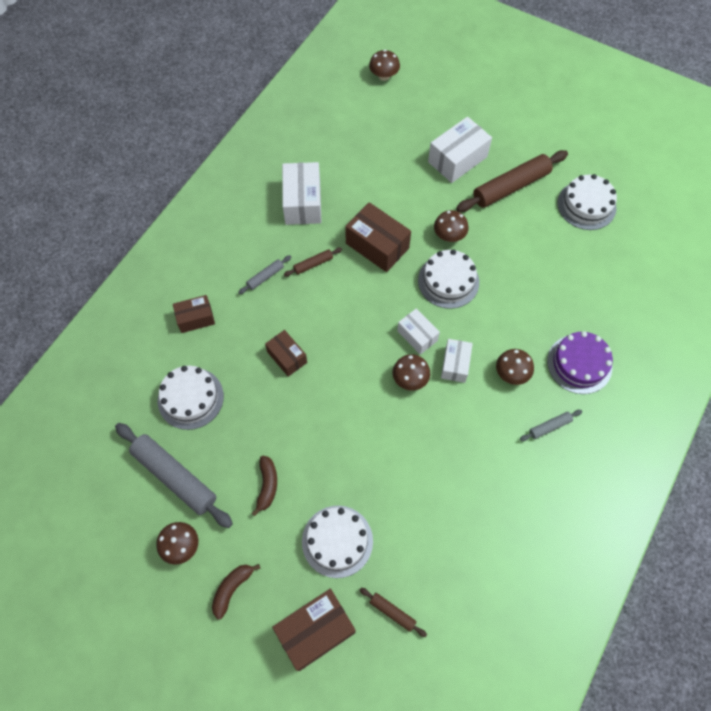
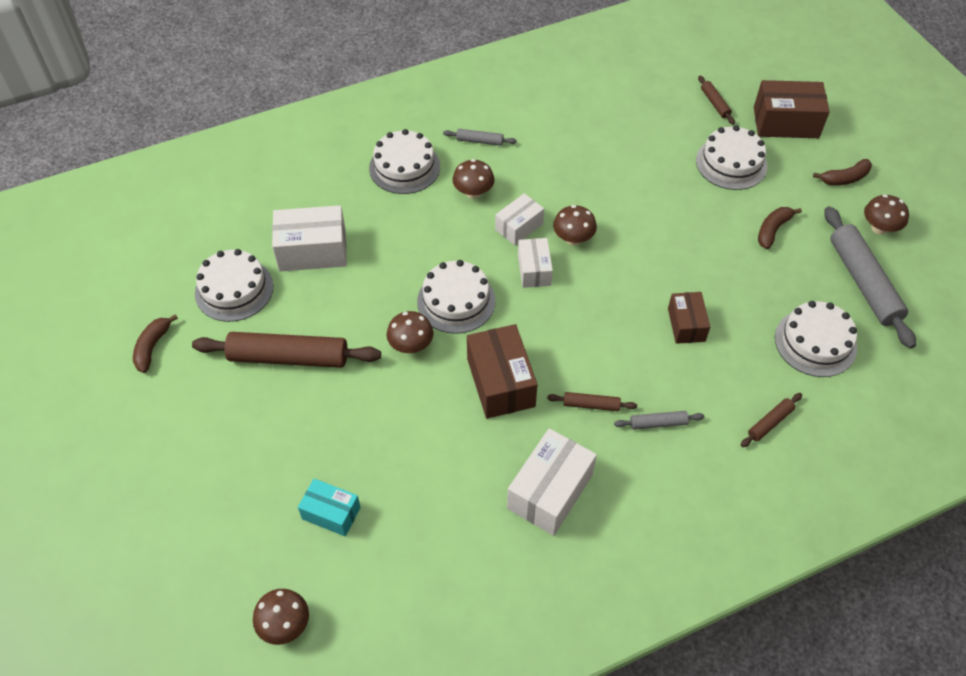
camera: 145 degrees left, 10 degrees down
(196, 318) = (770, 423): brown box -> brown rolling pin
(407, 128) = (331, 513): none -> turquoise box
(457, 159) = (313, 429): white box -> white box (312, 251)
(579, 364) = (404, 167): purple cake -> white cake
(589, 148) = (152, 347): none -> brown banana

